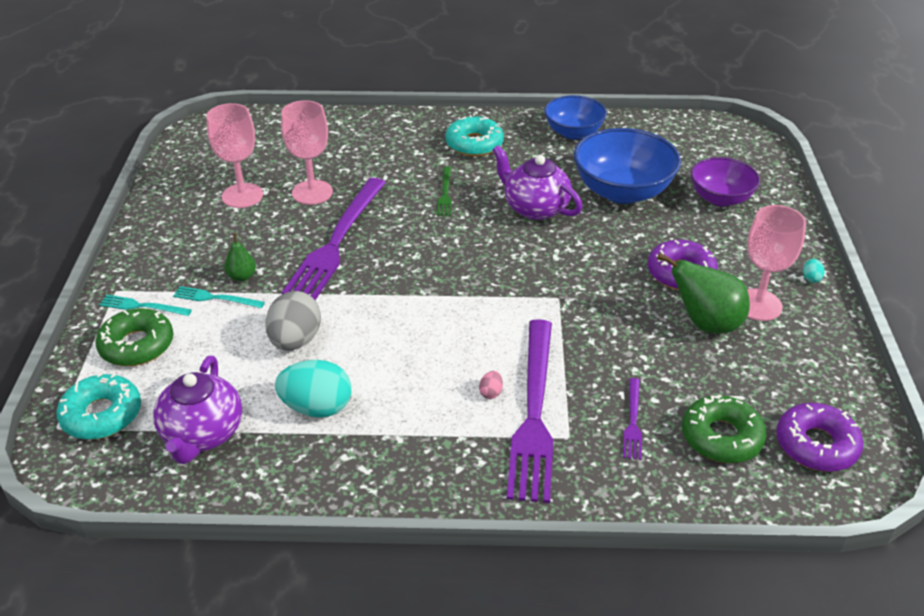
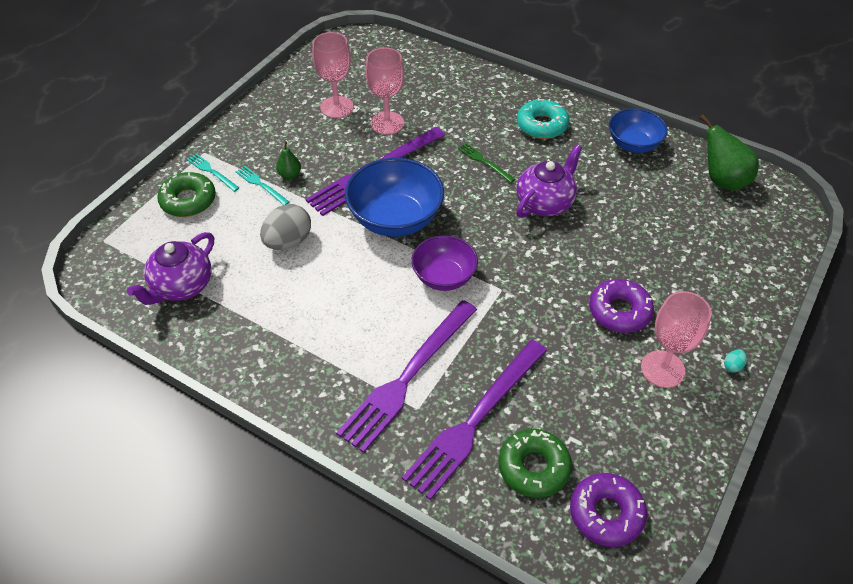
camera: 30 degrees right, 10 degrees up
(102, 415) = (134, 243): turquoise donut -> none
(317, 407) = (265, 300): turquoise egg -> none
(445, 193) = (484, 162): green fork -> green fork turned 105 degrees clockwise
(491, 392) = (389, 345): pink egg -> none
(535, 208) = (545, 202): purple teapot -> purple teapot turned 60 degrees clockwise
(622, 191) = (631, 216): blue bowl -> blue bowl (395, 219)
(633, 421) = (475, 420): purple fork -> purple fork, size x2.28
(705, 323) = (602, 365): green pear -> green pear (722, 180)
(720, 198) = (713, 256): purple bowl -> purple bowl (444, 277)

